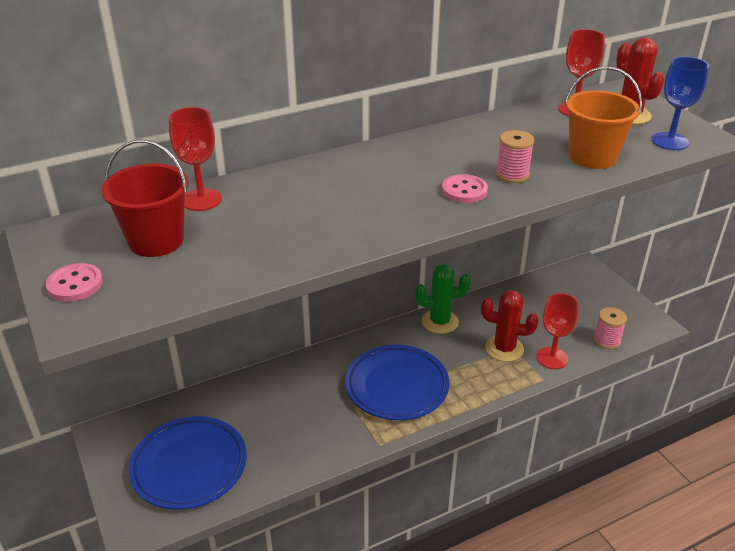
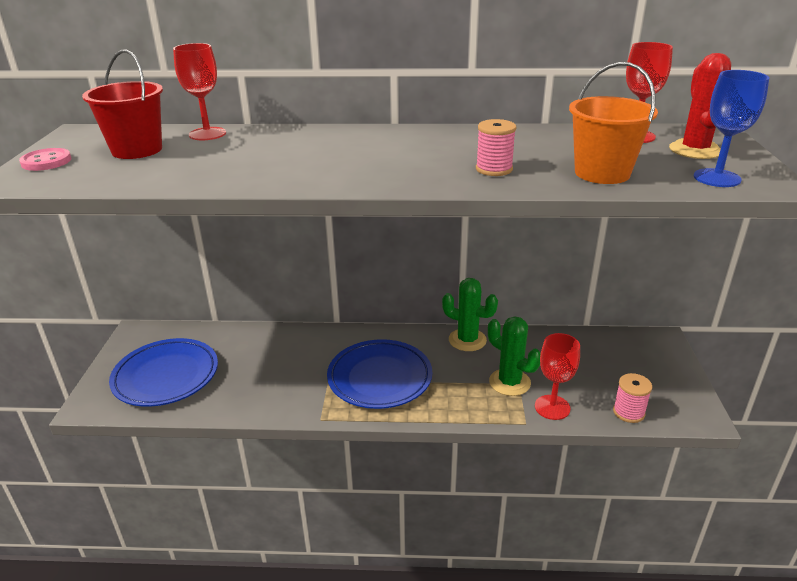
camera: 30 degrees right, 5 degrees down
(464, 191) = (428, 171): pink button -> none
(504, 349) = (509, 382): red cactus -> green cactus

